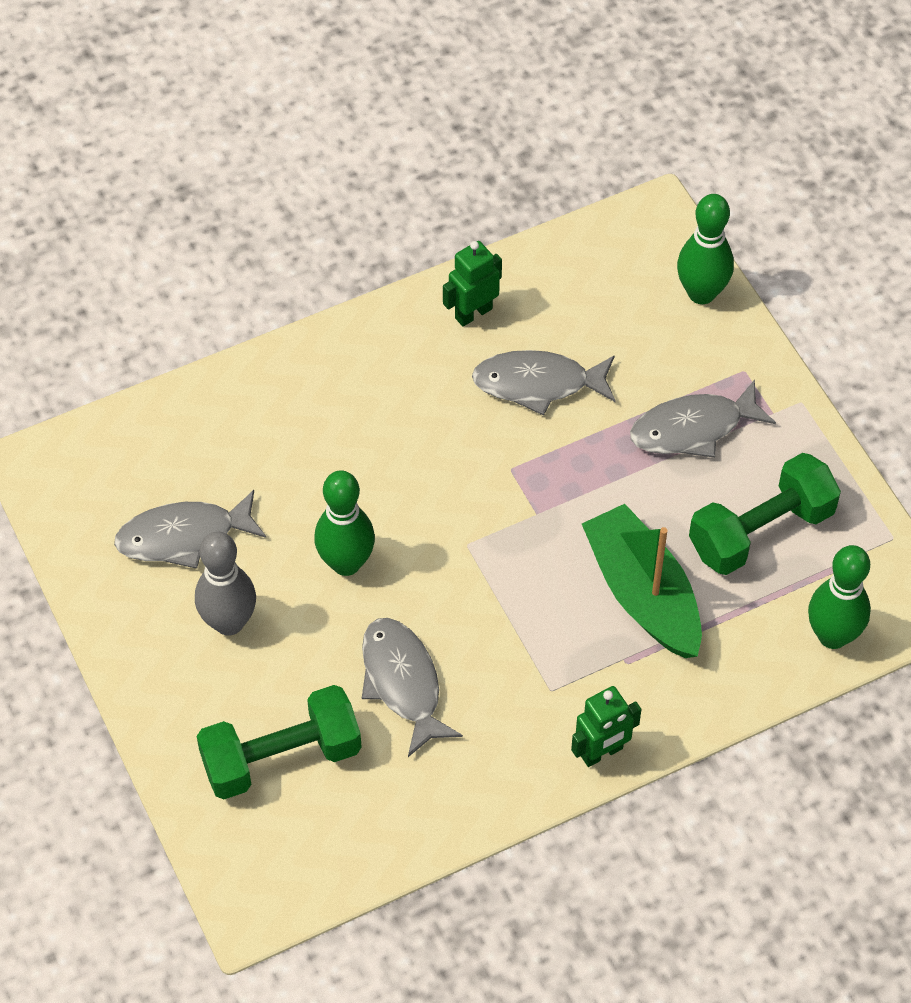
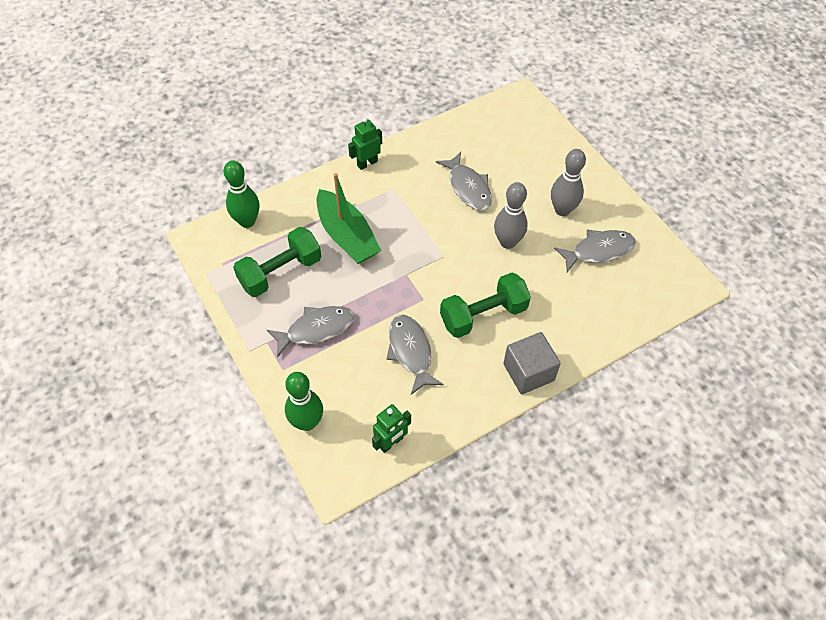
camera: 175 degrees right, 0 degrees up
(281, 758) = (521, 153): green dumbbell -> green dumbbell (483, 315)
(346, 563) = (507, 242): green bowling pin -> grey bowling pin
(353, 342) = (528, 372): none -> grey cube
(473, 313) = (456, 397): green robot -> green robot (391, 442)
(538, 384) = (411, 352): grey fish -> grey fish turned 105 degrees counterclockwise

